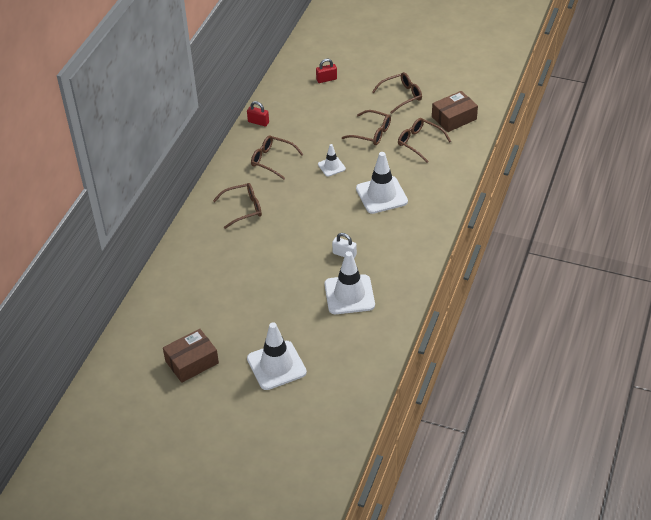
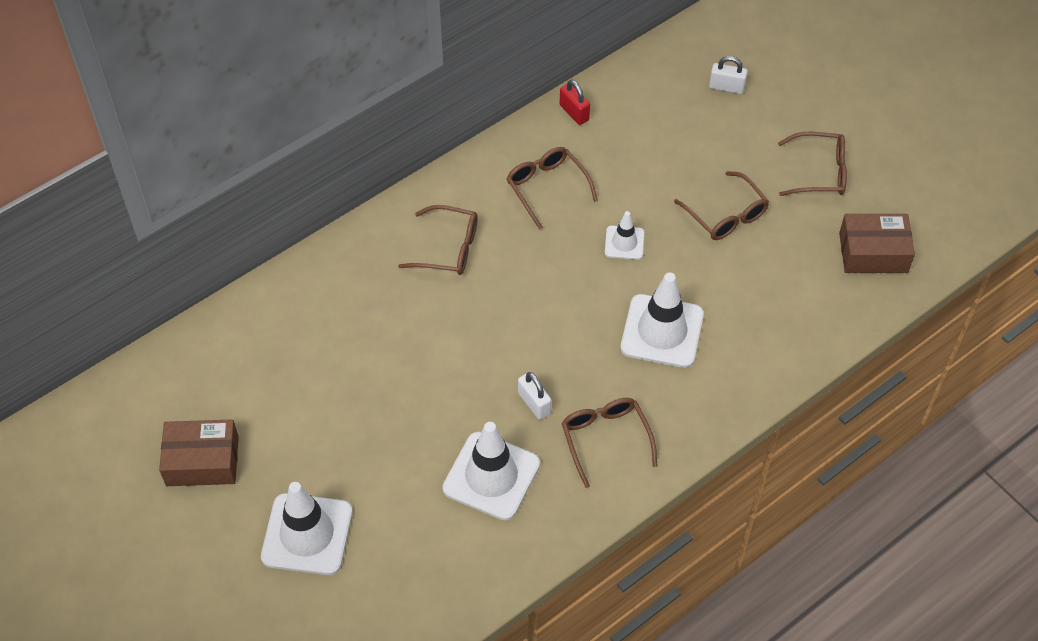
camera: 30 degrees right, 10 degrees up
(326, 79) = (726, 87): red padlock -> white padlock
(420, 143) = (787, 270): brown glasses -> brown glasses (606, 440)

